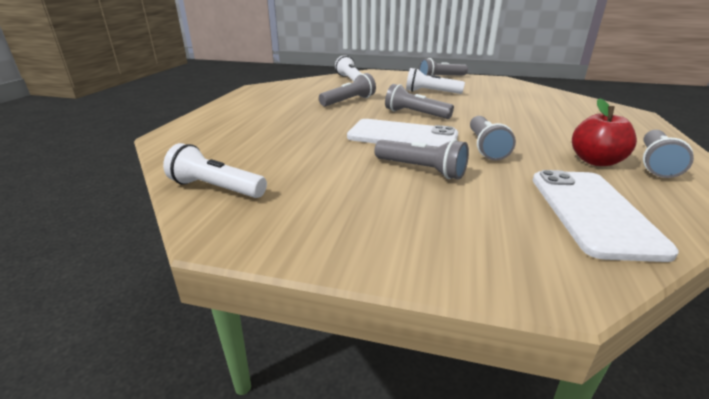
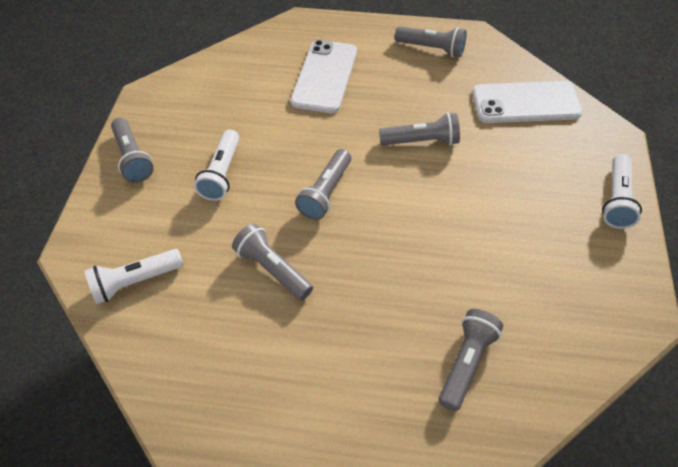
camera: 95 degrees left, 25 degrees up
(216, 188) = (577, 346): white flashlight -> white flashlight (616, 200)
(402, 136) = (406, 204): white phone -> white phone (324, 76)
(421, 170) = (487, 190): grey flashlight -> grey flashlight (466, 363)
(596, 161) = (436, 79): red apple -> none

